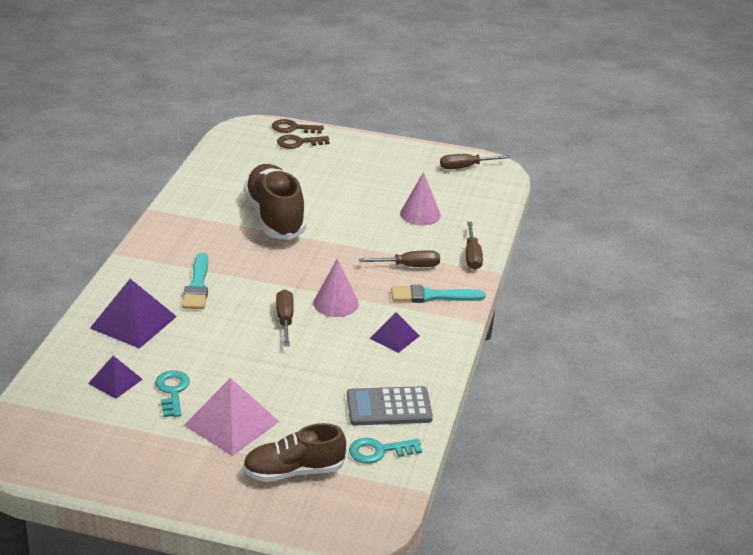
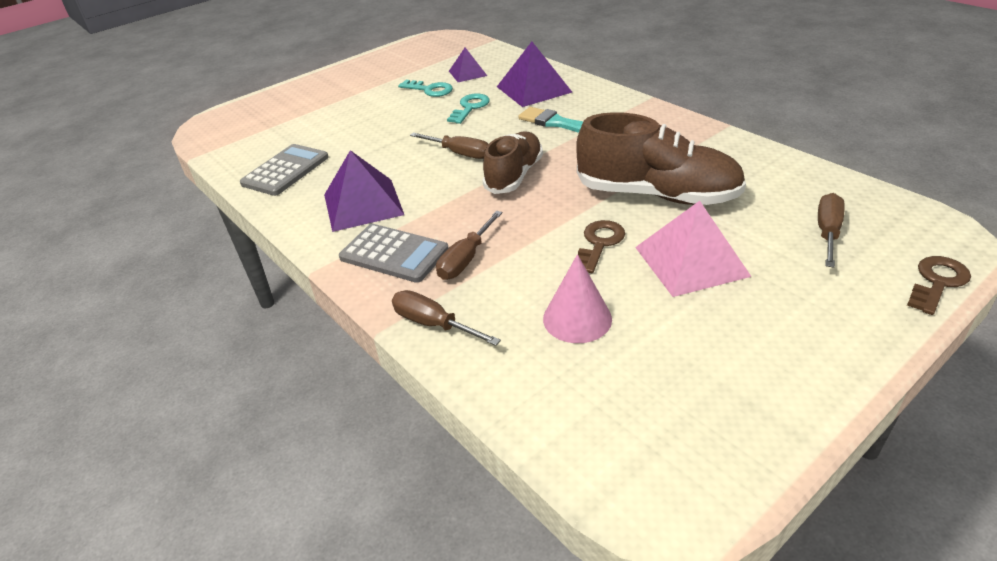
camera: 130 degrees right, 5 degrees up
(231, 423) = (366, 103): pink pyramid -> pink pyramid (691, 261)
(294, 471) = (288, 115): brown shoe -> brown shoe (514, 176)
(299, 143) = (876, 272): brown key -> brown key (599, 243)
(336, 303) = (453, 187): pink cone -> none
(379, 451) = (252, 151): turquoise key -> turquoise key (470, 107)
(394, 337) = (363, 204): purple pyramid -> purple pyramid, size x1.71
(432, 296) = (394, 254): turquoise brush -> grey calculator
(466, 167) = (699, 451): brown screwdriver -> brown screwdriver (827, 232)

